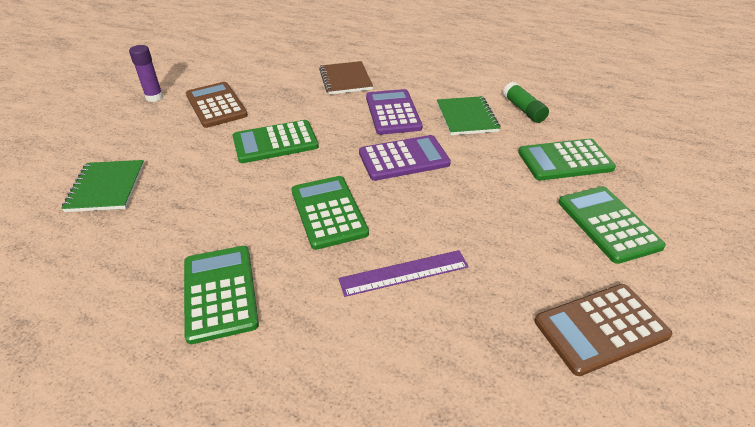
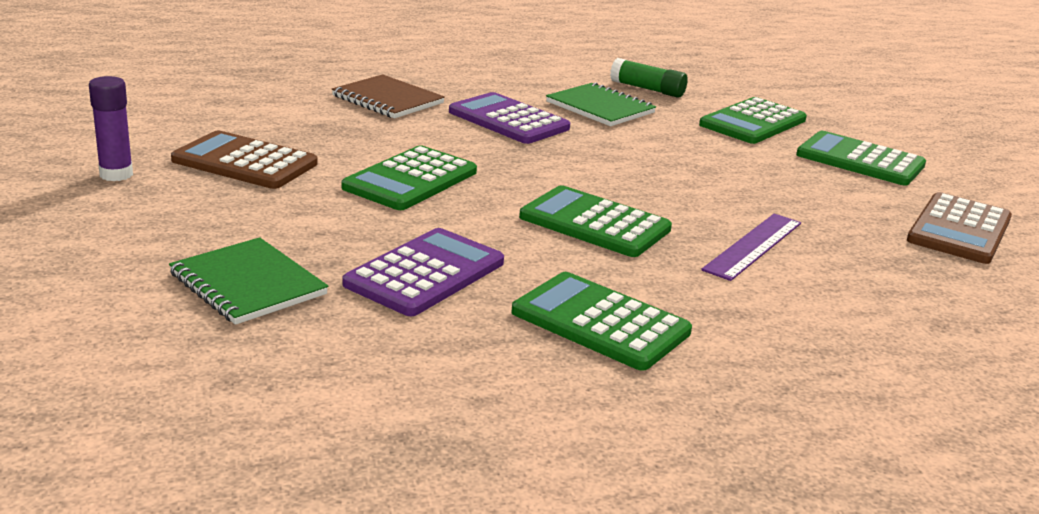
camera: 40 degrees left, 15 degrees down
(403, 158) = (594, 158): purple calculator -> purple calculator (425, 273)

